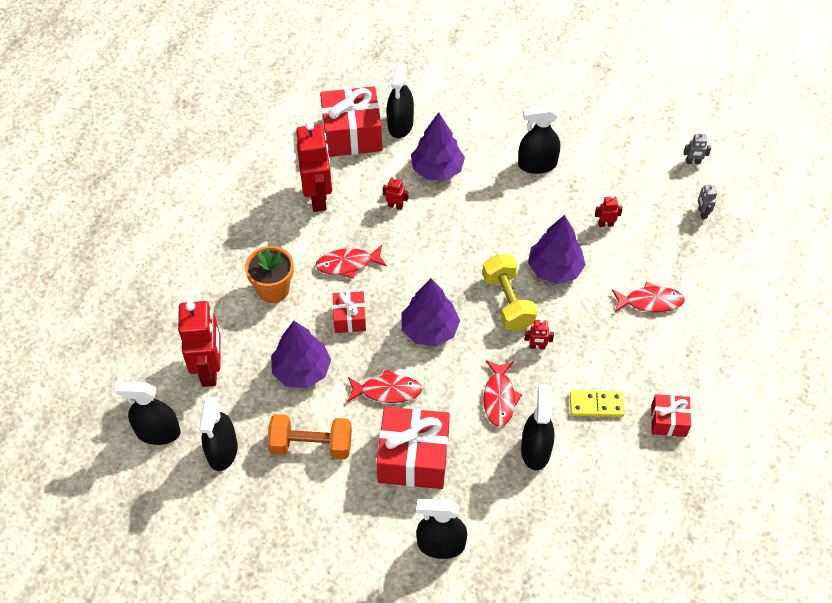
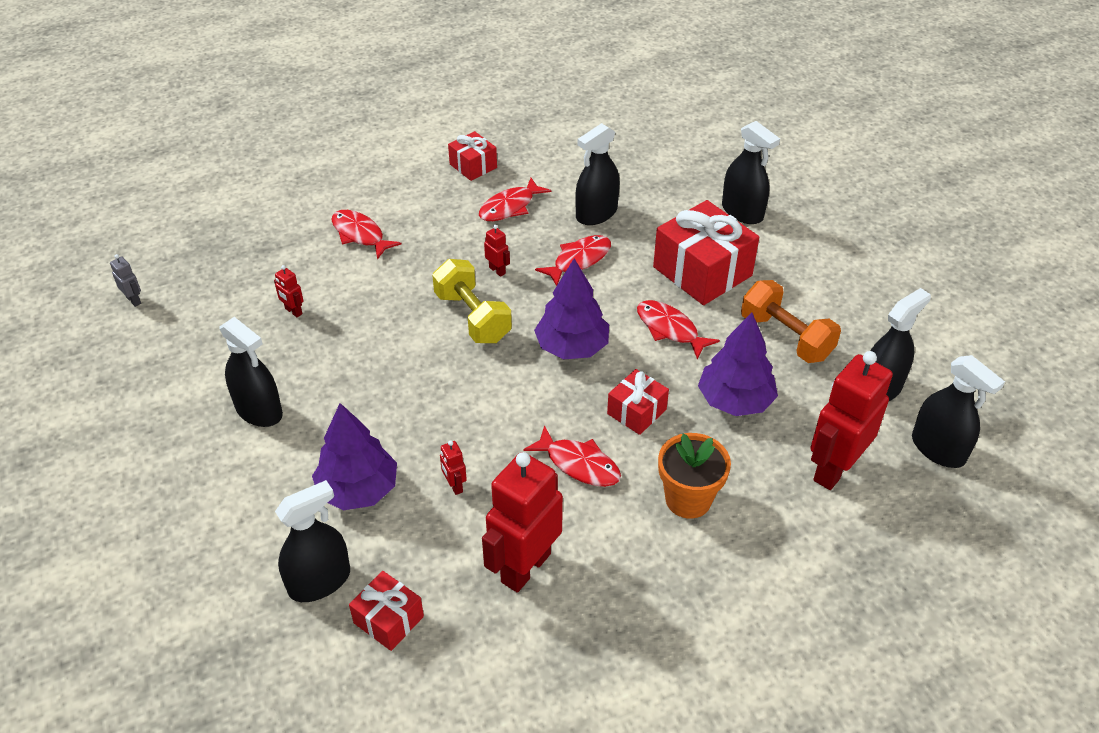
camera: 135 degrees left, 10 degrees down
(352, 134) = (388, 620): red gift -> red gift, size x0.54
(508, 302) = (472, 317): yellow dumbbell -> yellow dumbbell turned 60 degrees counterclockwise
(555, 269) = (394, 311): purple tree -> none
(596, 405) = (510, 207): yellow domino -> red fish
(702, 213) = (206, 259): grey robot -> none

